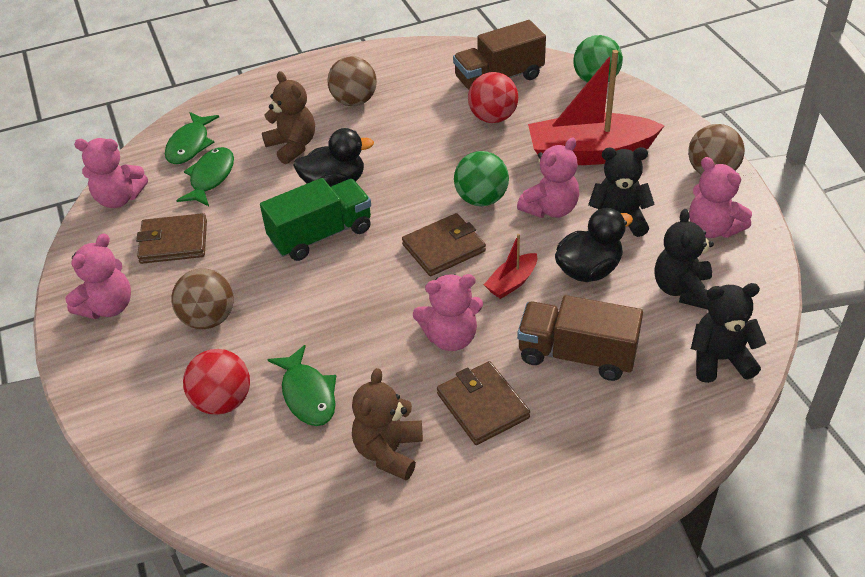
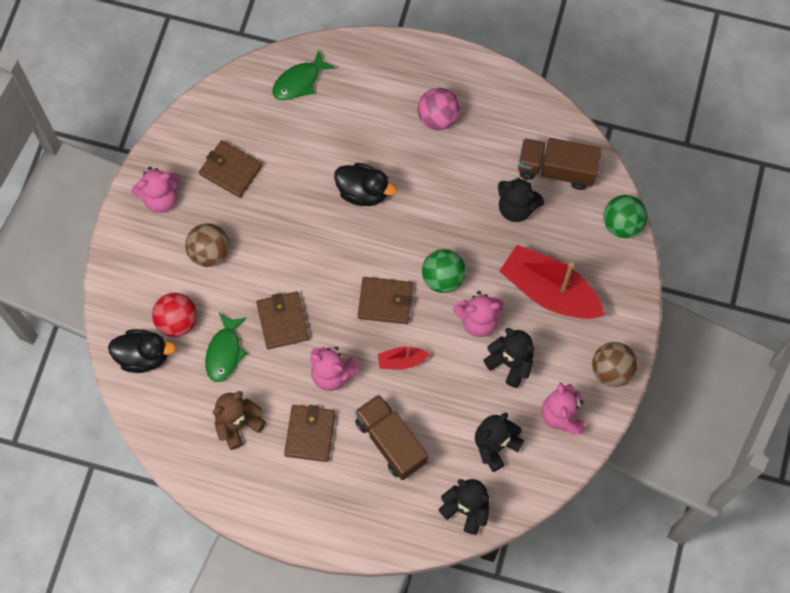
camera: 35 degrees right, 25 degrees up
(119, 198) = (223, 103): pink teddy bear -> none
(210, 177) = (291, 126): green fish -> none
(292, 146) = (363, 134): brown teddy bear -> none
(321, 235) = (321, 232): green truck -> none
(350, 327) = (283, 321): none -> brown wallet
(354, 101) = (438, 118): brown ball -> pink ball
(493, 118) = (516, 207): red ball -> black teddy bear
(588, 270) = (455, 387): black duck -> black duck (143, 356)

